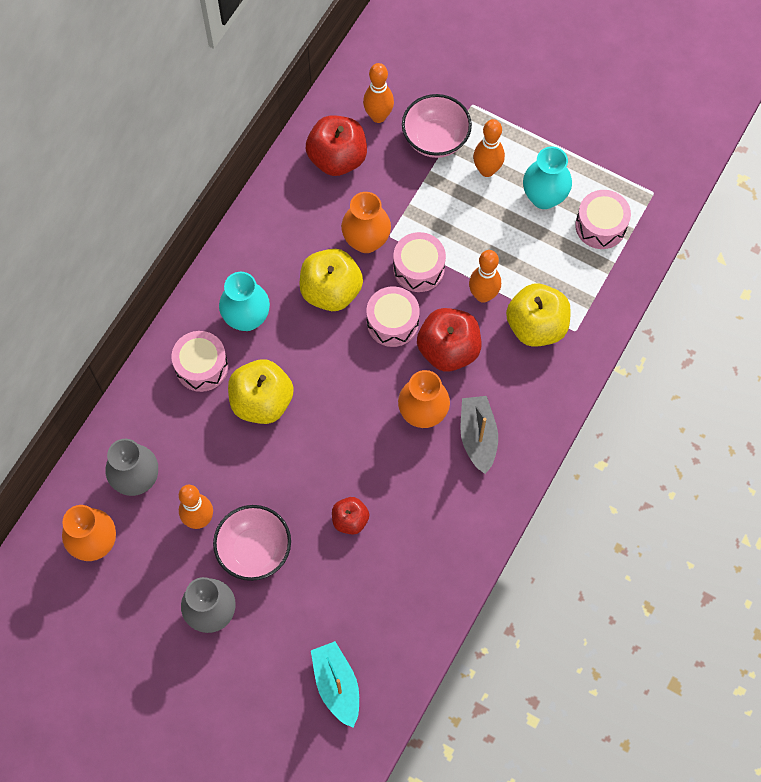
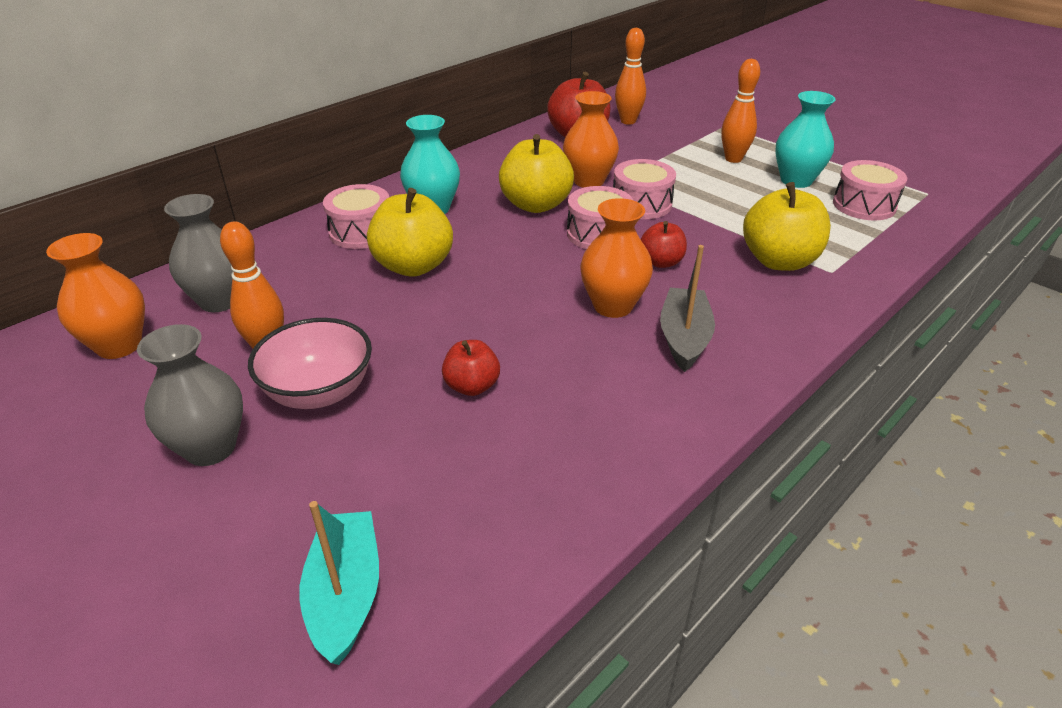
camera: 15 degrees right, 30 degrees down
(435, 139) = (682, 138): pink bowl -> none
(448, 350) = (661, 262): red apple -> red apple, size x0.56
(483, 295) = (714, 231): orange bowling pin -> none

